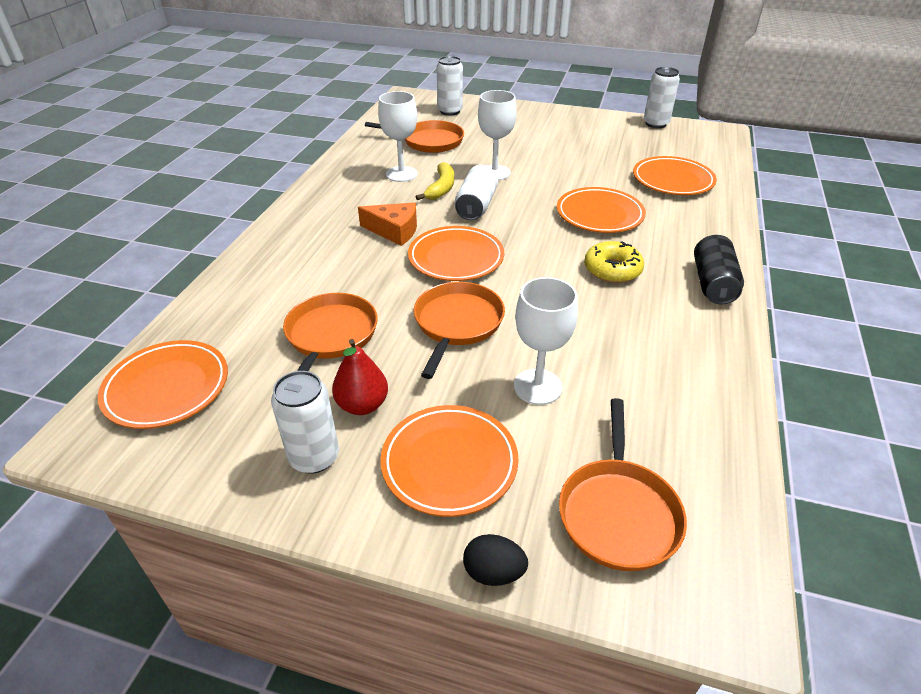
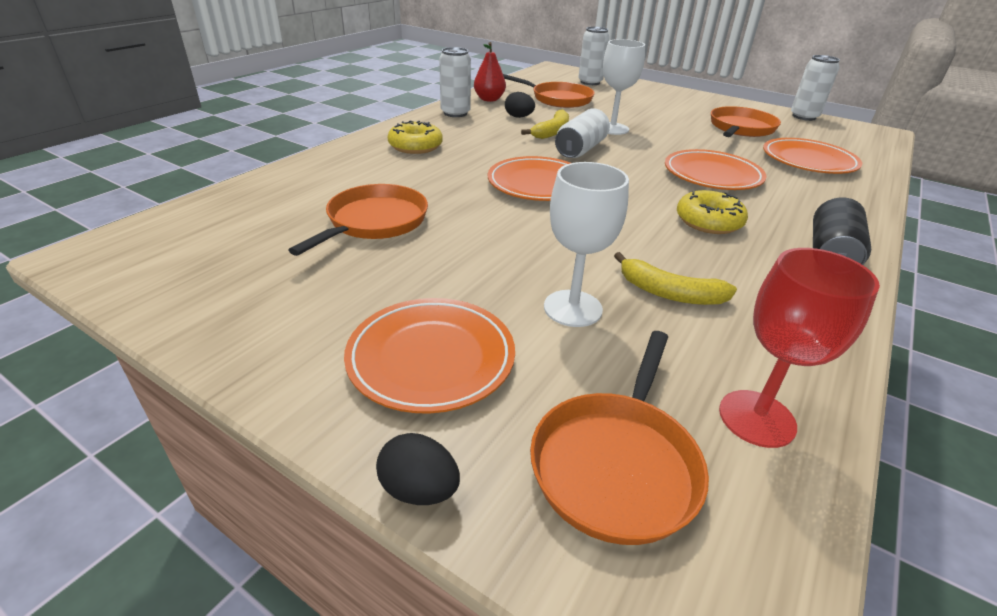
camera: 15 degrees right, 5 degrees down
(167, 388) = (194, 232): orange plate -> none
(314, 457) = (290, 319): white can -> white can (455, 113)
(320, 234) = (415, 146): none -> yellow donut
(362, 405) = (369, 284): red pear -> red pear (489, 99)
(394, 231) = (487, 155): orange cheese -> none
(401, 174) = (519, 117): white goblet -> black egg
(457, 324) = (510, 236): orange pan -> orange pan (740, 128)
(605, 352) = (669, 293): none -> yellow banana
(698, 449) = (757, 418): none -> red goblet

